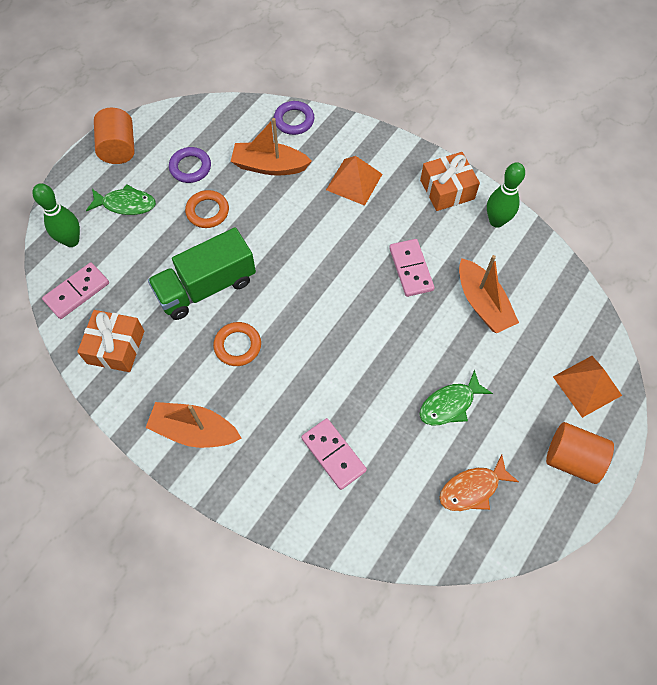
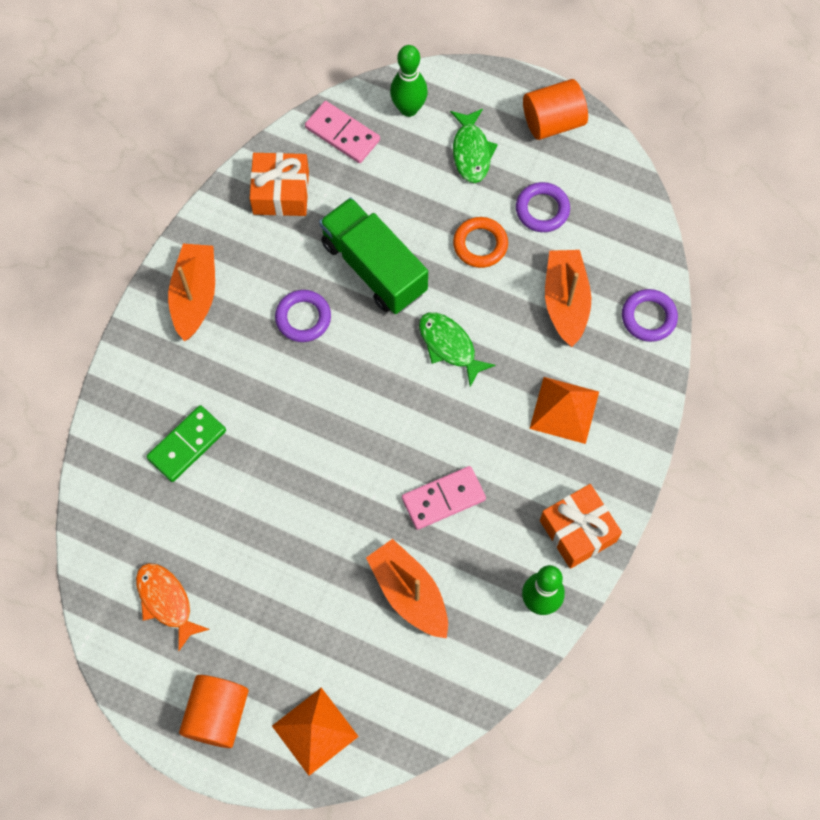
camera: 80 degrees right, 5 degrees up
(237, 346) = (303, 318): orange ring -> purple ring
(333, 454) = (187, 445): pink domino -> green domino
(450, 404) = (265, 566): green fish -> green fish (449, 346)
(482, 303) = (409, 593): orange boat -> orange boat turned 90 degrees clockwise

